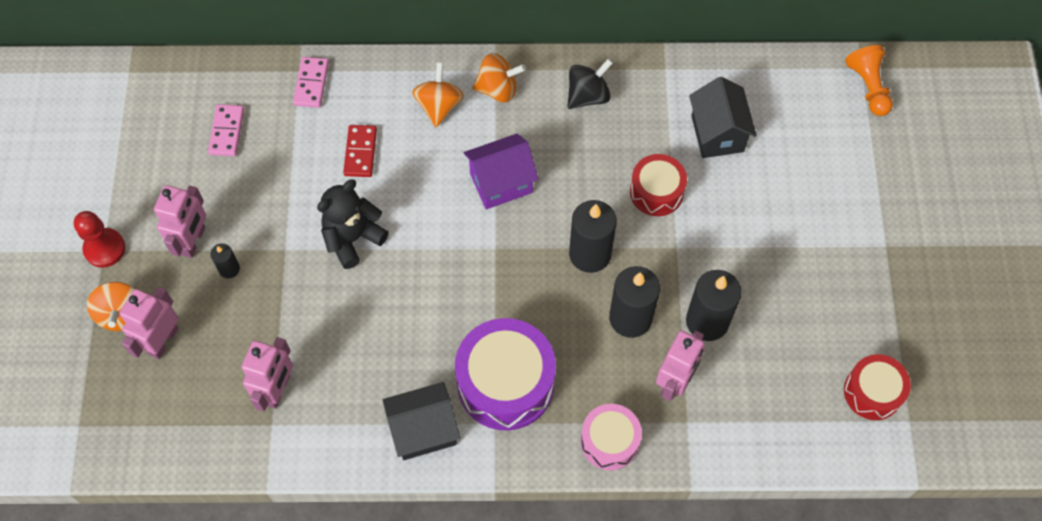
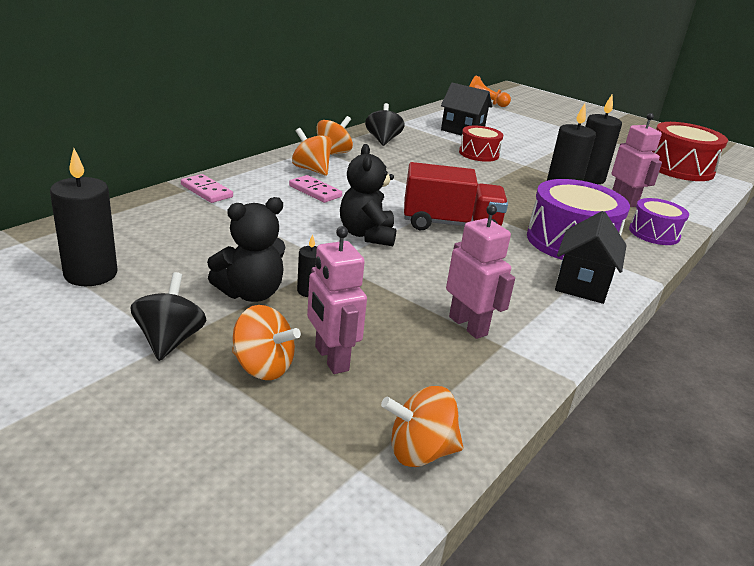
camera: 55 degrees left, 35 degrees down
(104, 249) = (170, 340): red pawn -> black spinning top
(116, 445) = (420, 452): none -> orange spinning top
(193, 241) = (251, 293): pink robot -> black teddy bear
(226, 132) = (176, 233): pink domino -> pink domino (315, 191)
(360, 152) = (298, 202): red domino -> none
(439, 278) = (450, 224): none -> red truck
(501, 183) = (404, 180): purple house -> none
(590, 254) = (498, 182): black candle -> black candle (91, 274)
(609, 441) = (654, 233): pink drum -> purple drum
(872, 392) = (679, 168): red drum -> red drum, size x1.69

